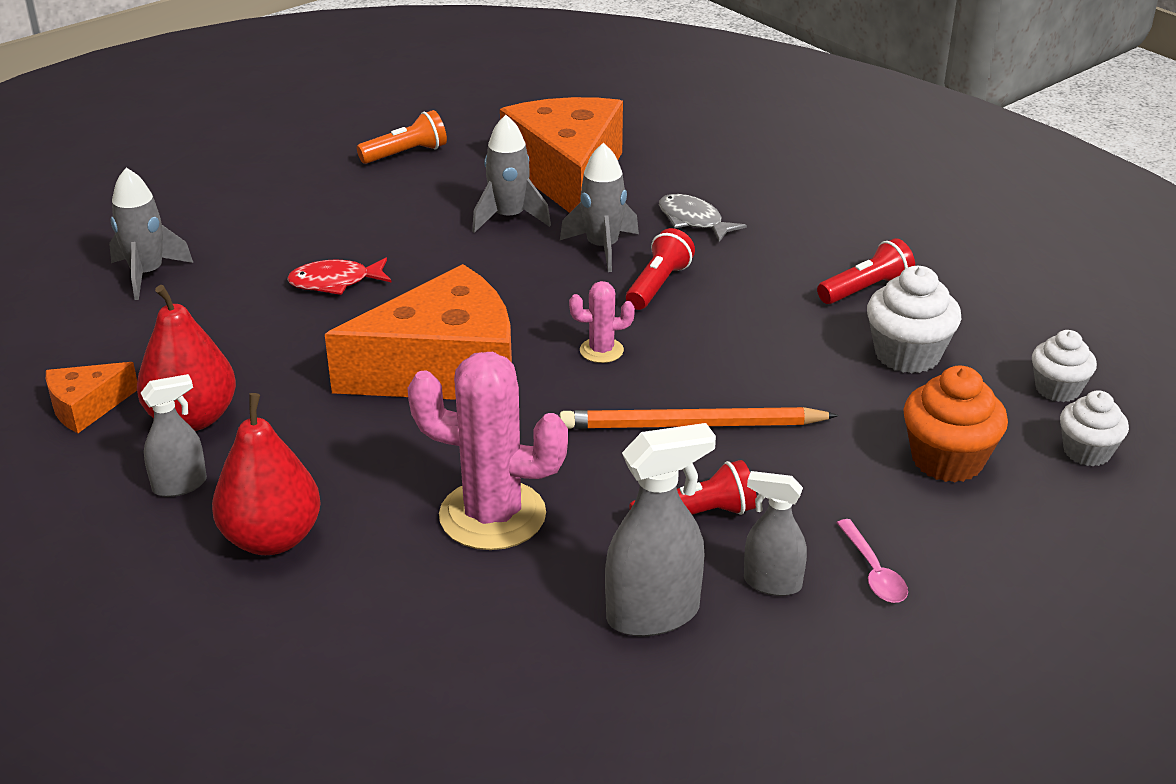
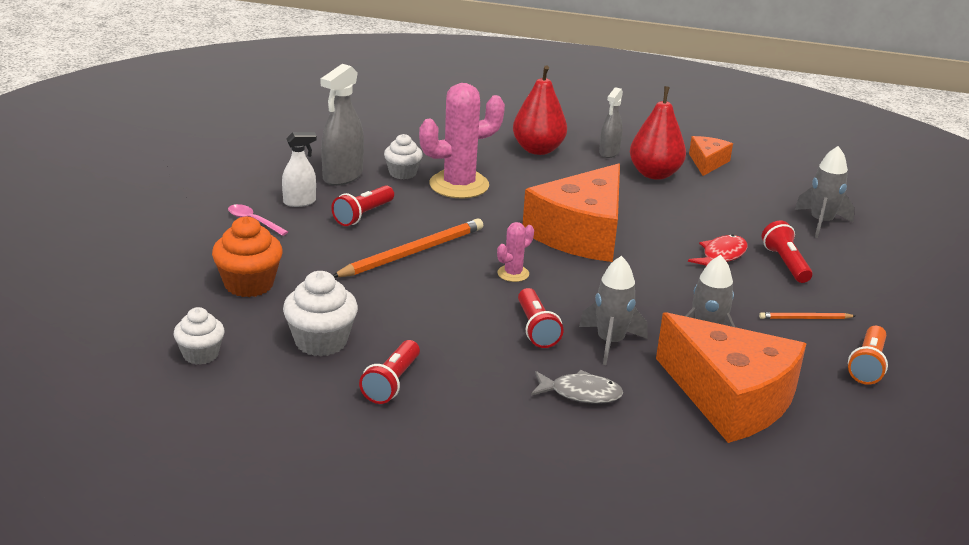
camera: 140 degrees right, 5 degrees down
(287, 250) = (785, 263): none -> red flashlight
(379, 200) = (805, 318): none -> orange pencil
(772, 583) = (299, 202): grey spray bottle -> white spray bottle
(1087, 452) = (162, 318): white cupcake -> white cupcake (402, 173)

